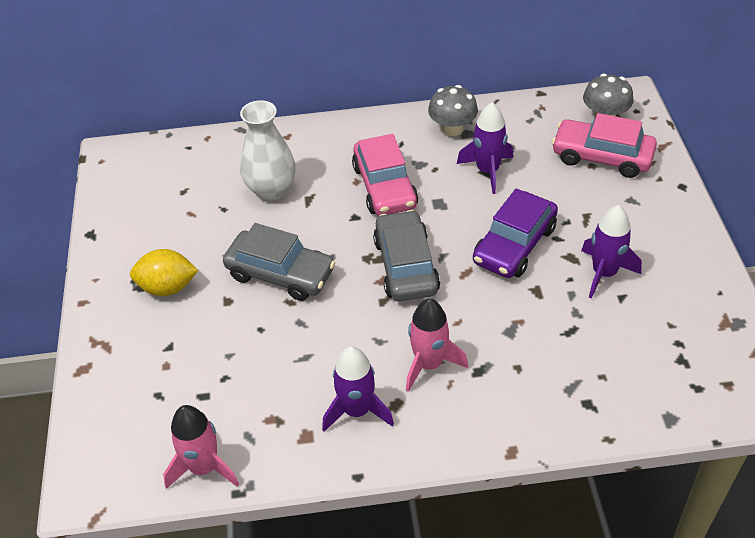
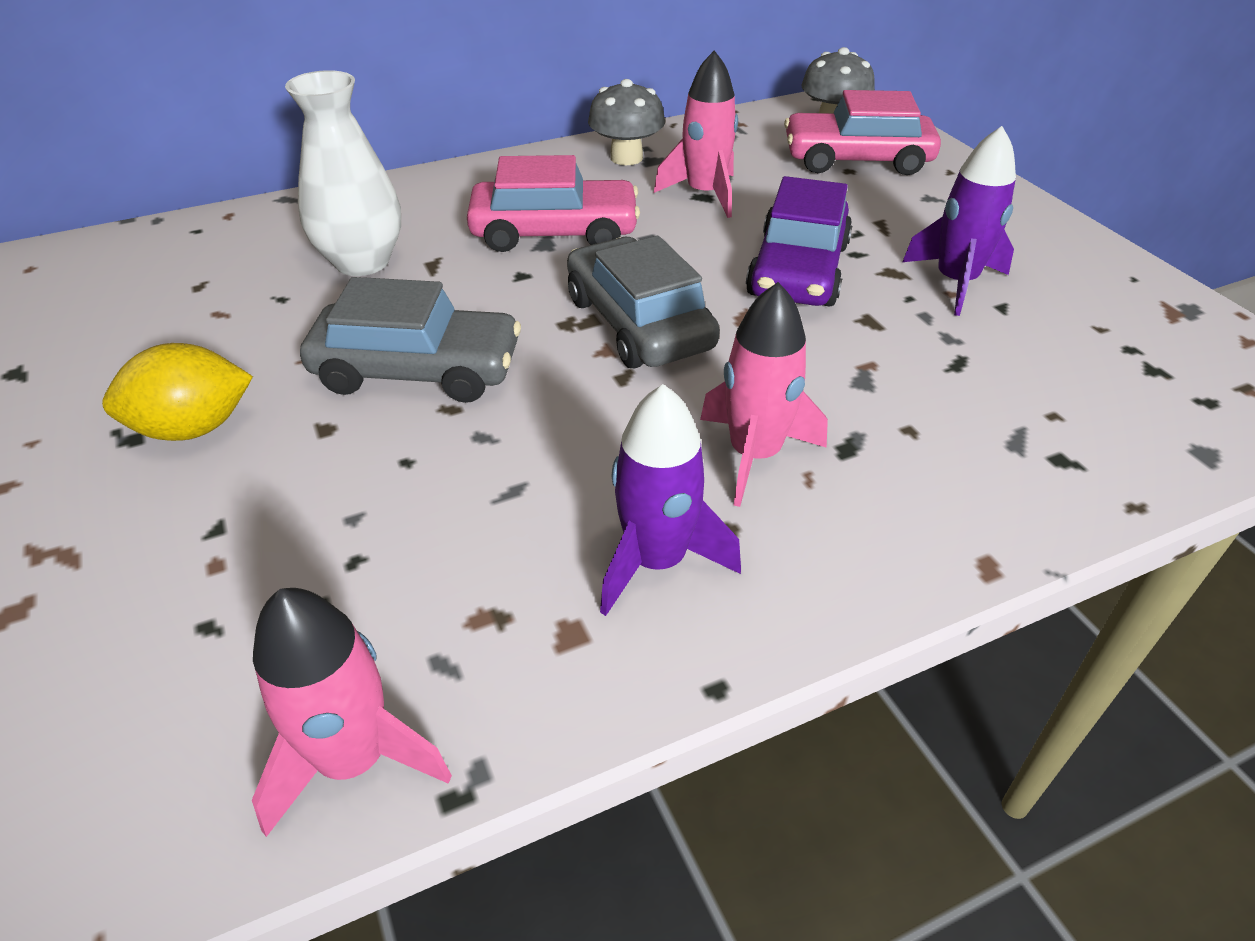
camera: 20 degrees left, 5 degrees down
(385, 186) = (554, 232): pink car -> pink car turned 60 degrees counterclockwise
(487, 171) = (704, 194): purple rocket -> pink rocket

